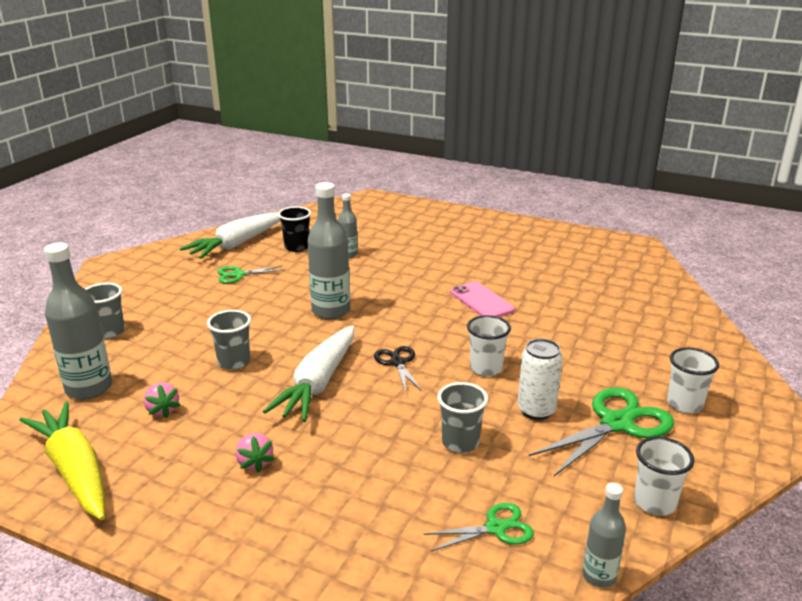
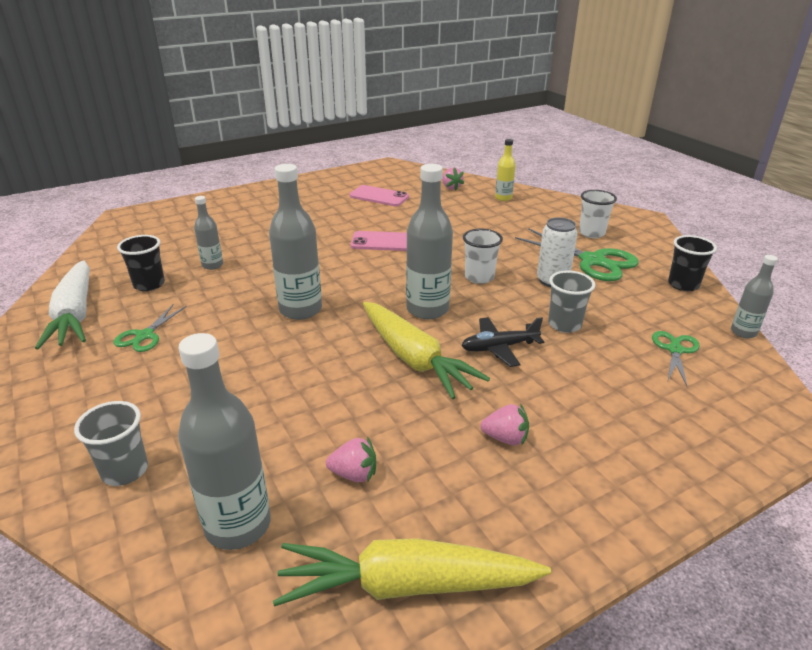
camera: 55 degrees left, 5 degrees up
(234, 362) = (318, 395): grey cup -> none
(318, 383) = (414, 359): white carrot -> yellow carrot
(379, 418) = (499, 347): none -> black plane
(397, 362) = (427, 309): black scissors -> grey bottle
(562, 266) = (379, 196): none -> pink phone
(617, 423) = (593, 261): green scissors -> green scissors turned 135 degrees clockwise
(647, 290) = (451, 187): none -> pink strawberry
(654, 503) = (683, 284): white cup -> black cup
(675, 325) = (503, 198): none -> yellow bottle

